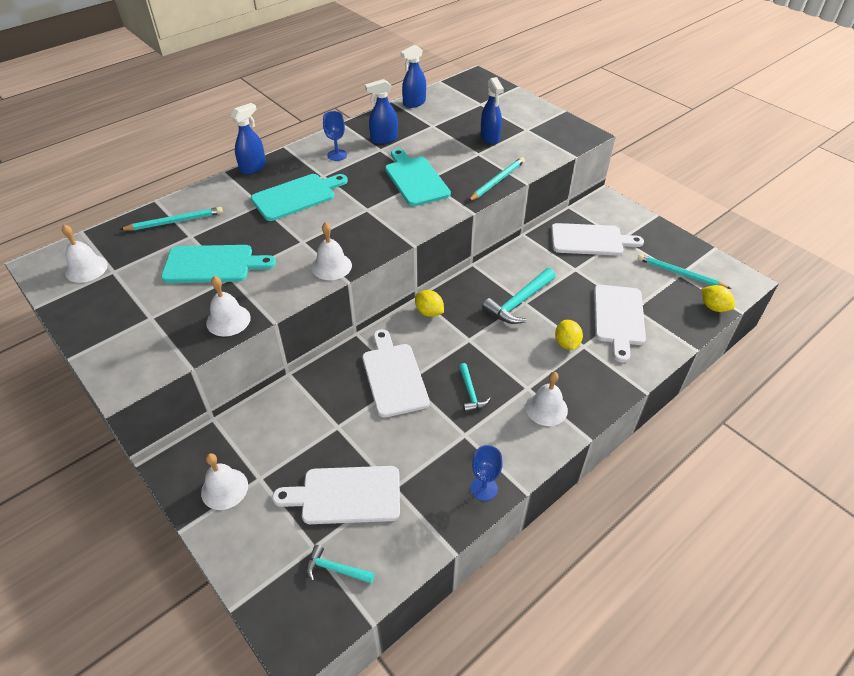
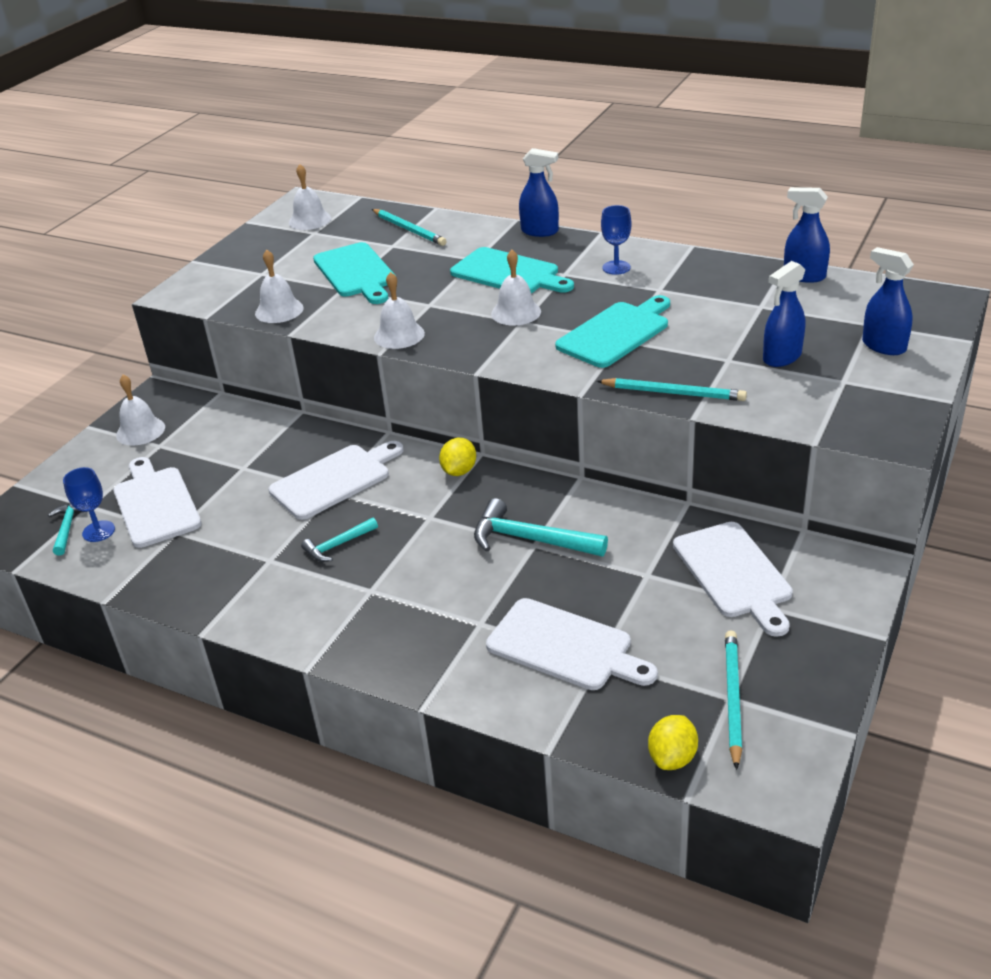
camera: 70 degrees right, 10 degrees down
(384, 139) = (686, 284): blue spray bottle -> blue spray bottle (883, 346)
(484, 488) = (196, 597): blue goblet -> blue goblet (98, 531)
(546, 408) = (342, 616): white bell -> white bell (516, 312)
(566, 343) = (475, 605): yellow lemon -> none
(619, 318) = (565, 646): white cutting board -> white cutting board turned 135 degrees counterclockwise

